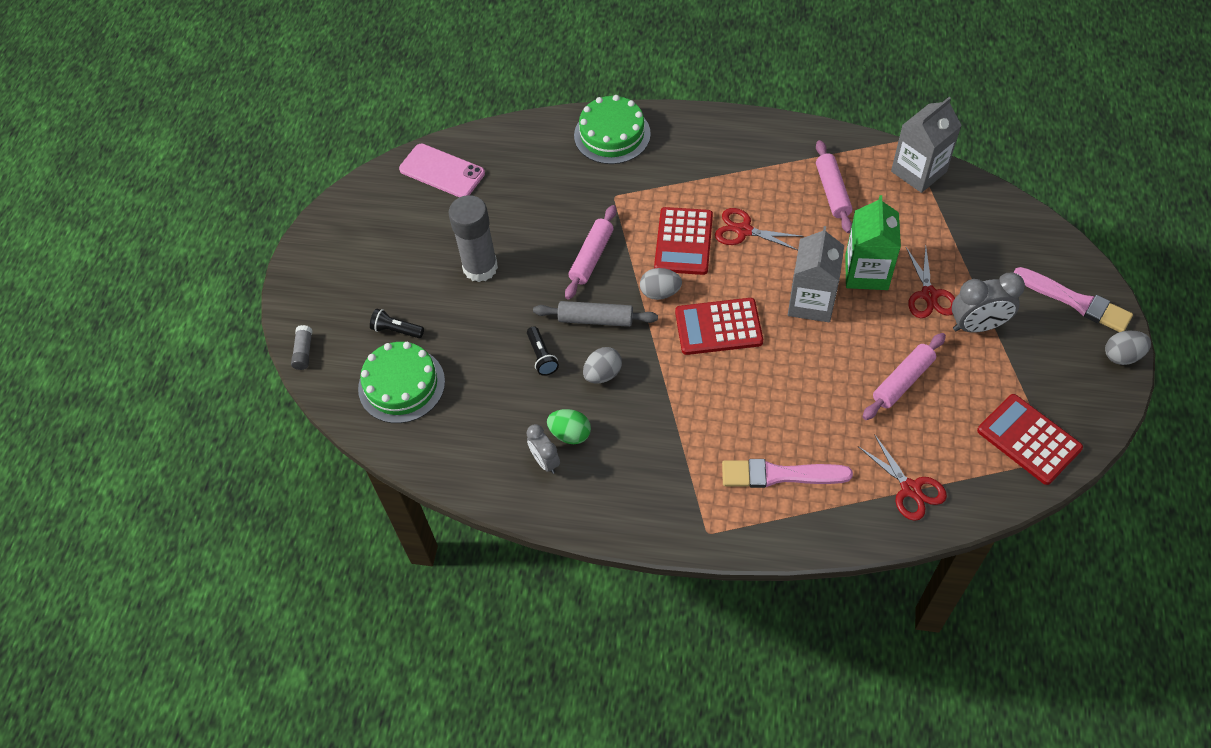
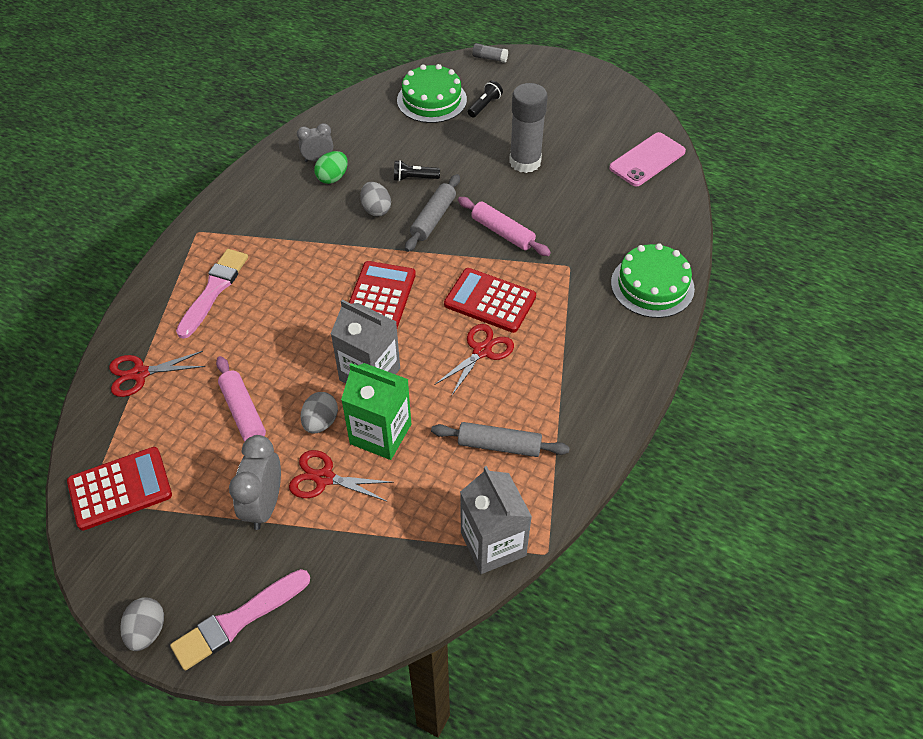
camera: 105 degrees right, 5 degrees down
(660, 292) = (439, 267): grey egg -> grey egg (320, 422)
(832, 192) = (499, 445): pink rolling pin -> grey rolling pin

